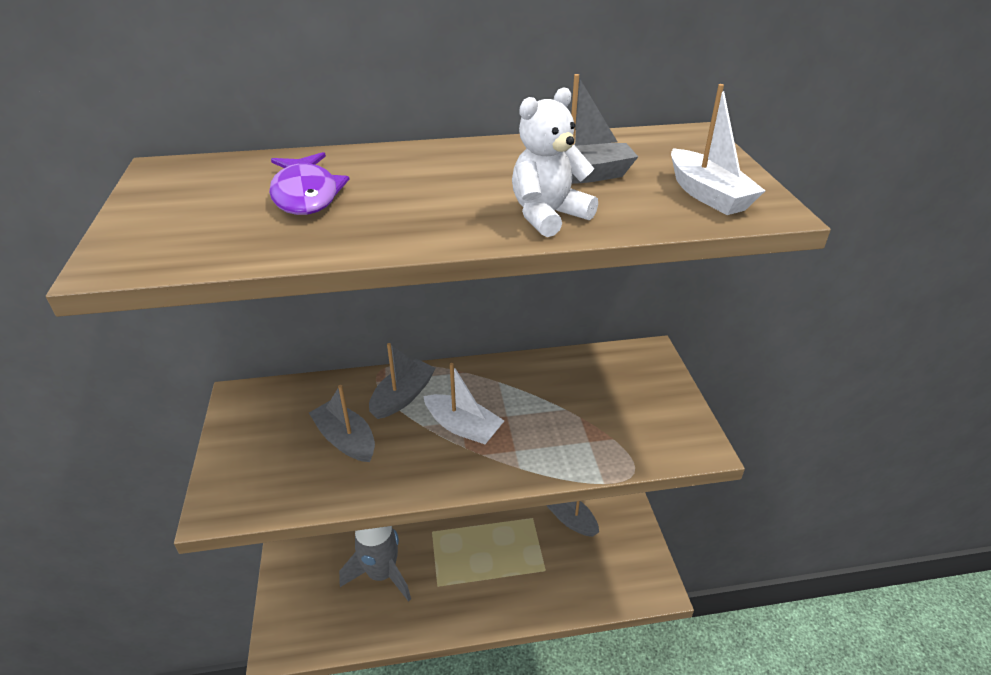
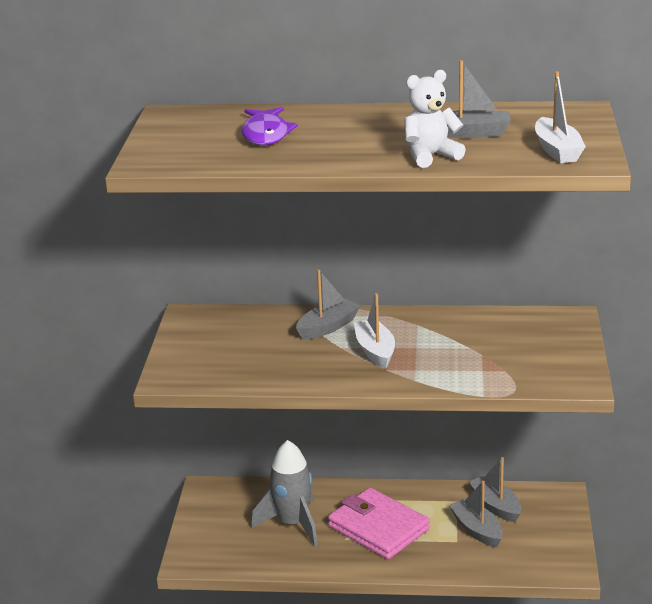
camera: 15 degrees right, 10 degrees down
(346, 439) = (273, 350): grey boat -> grey boat (477, 530)
(463, 427) = (375, 351): white boat -> white boat turned 150 degrees counterclockwise
(467, 565) = (378, 528): none -> pink wallet

